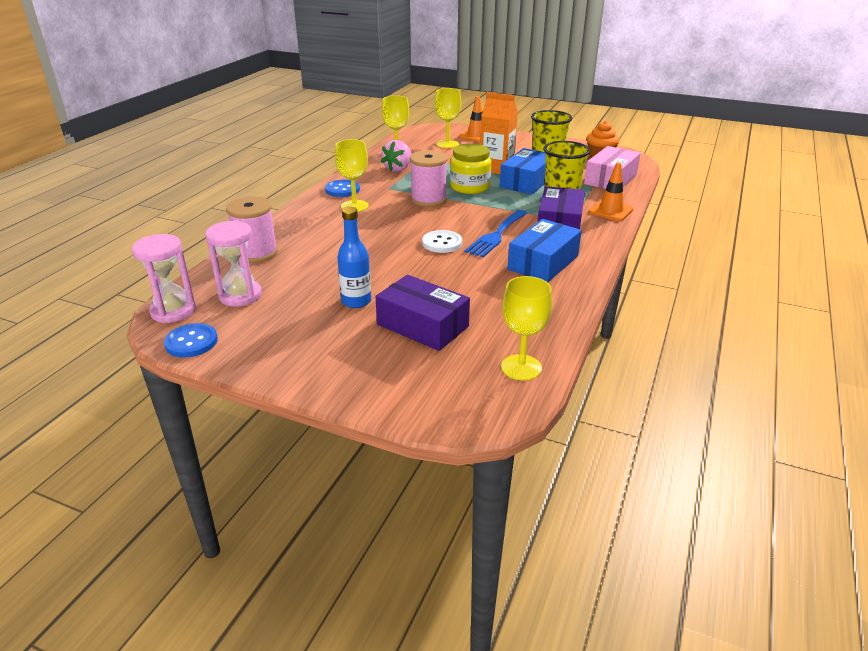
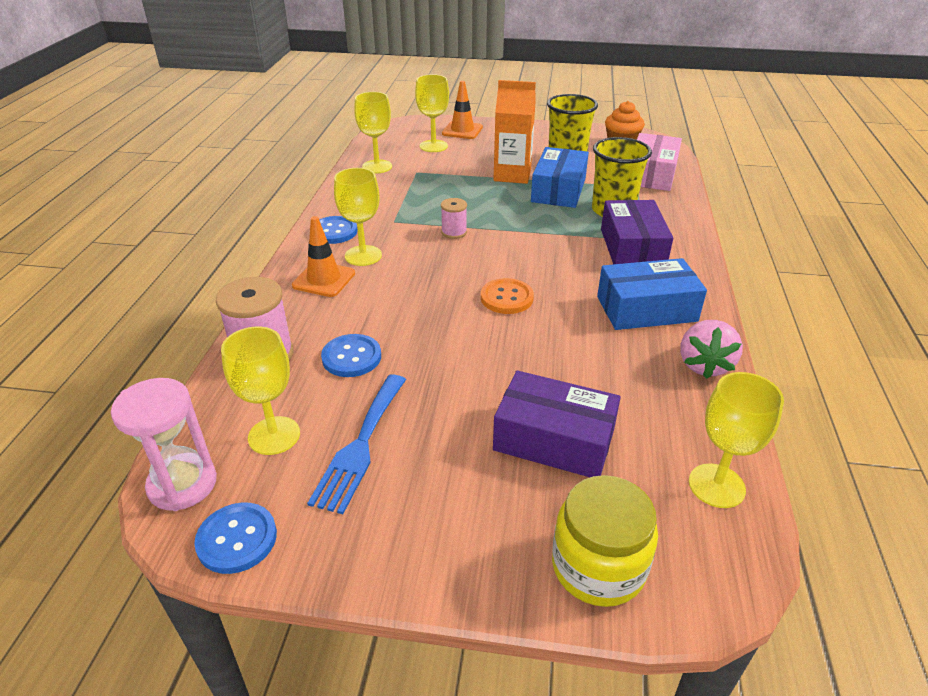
camera: 15 degrees left, 5 degrees up
(240, 295) = (274, 435): pink hourglass -> yellow goblet
(313, 262) = (351, 357): none -> blue button
(356, 301) = (444, 415): blue bottle -> none
(398, 169) = (391, 190): pink strawberry -> pink strawberry (704, 365)
(428, 199) = (454, 232): pink spool -> pink spool, size x0.54
(442, 243) = (507, 298): white button -> orange button
(470, 187) = (495, 206): yellow jar -> yellow jar (598, 566)
(496, 235) = (567, 275): blue fork -> blue fork (360, 445)
(543, 262) = (646, 309): blue box -> blue box turned 60 degrees clockwise
(610, 211) = (678, 219): orange traffic cone -> orange traffic cone (324, 279)

